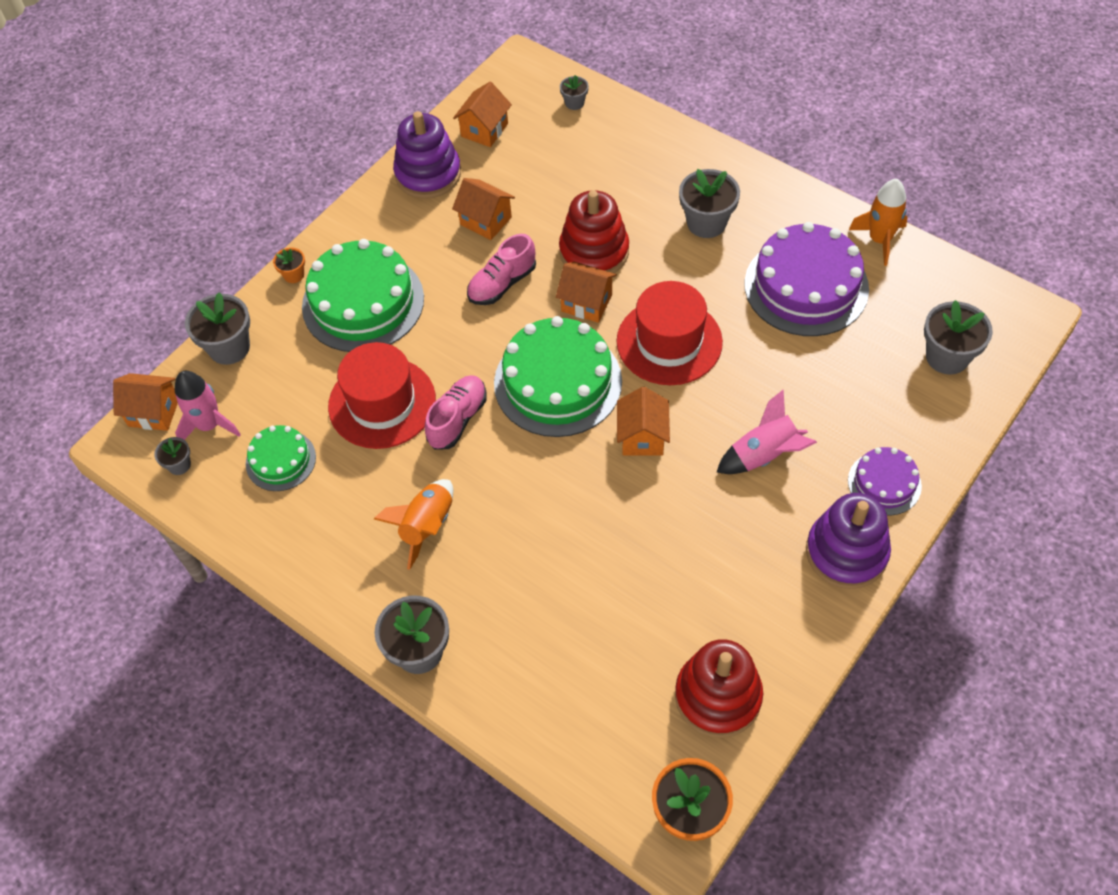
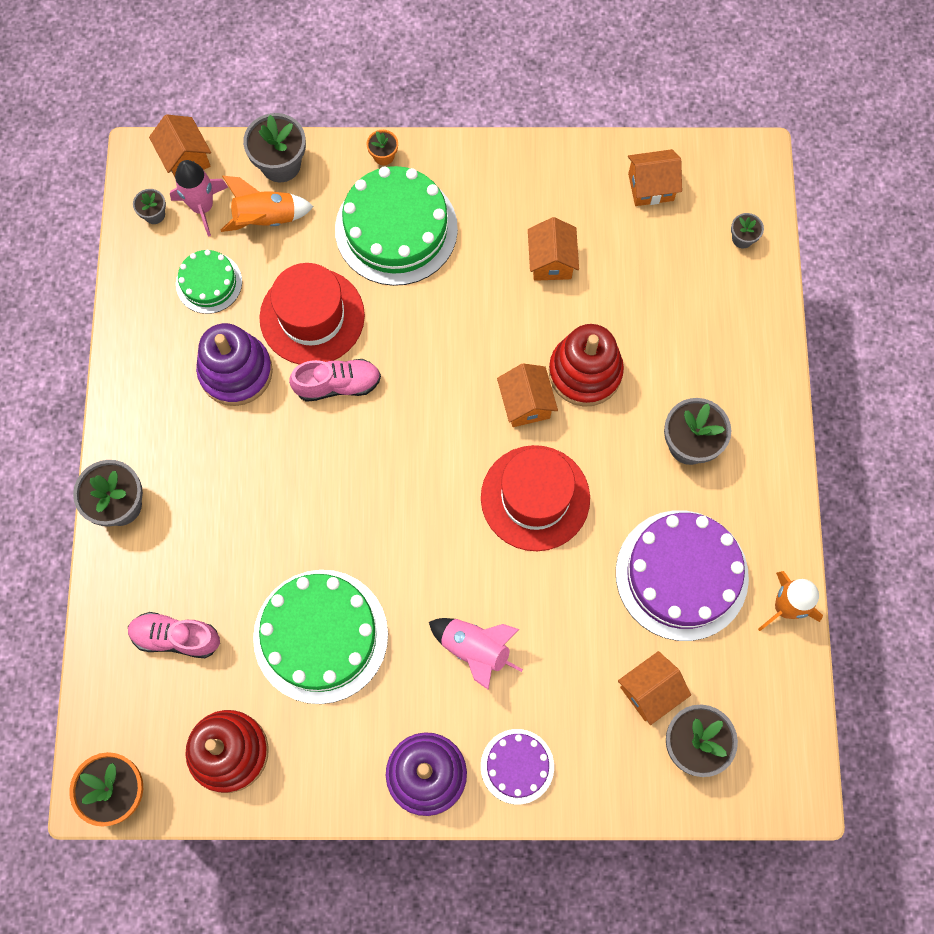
camera: 50 degrees right, 15 degrees up
(427, 526) = (226, 433): orange rocket -> orange rocket (266, 218)
(428, 174) = (566, 178): purple stacking toy -> purple stacking toy (236, 371)
(502, 284) = (495, 322): pink shoe -> pink shoe (176, 637)
(558, 382) = (429, 436): green cake -> green cake (320, 636)
(642, 437) = (423, 540): orange house -> orange house (650, 691)

